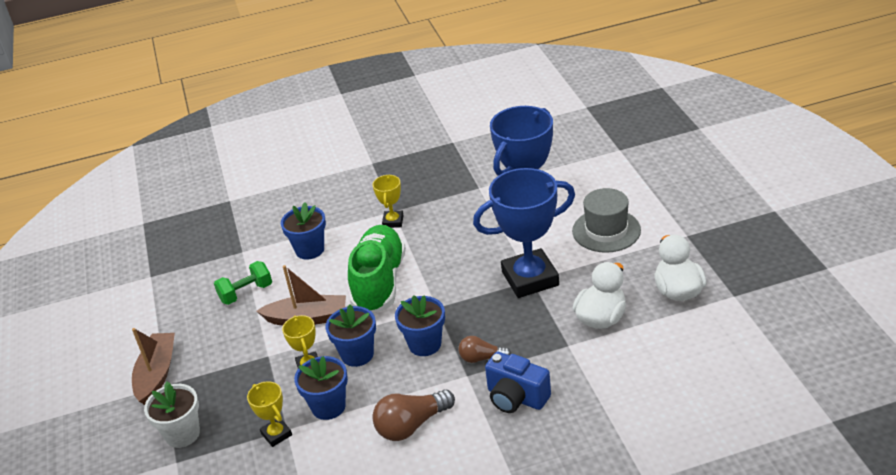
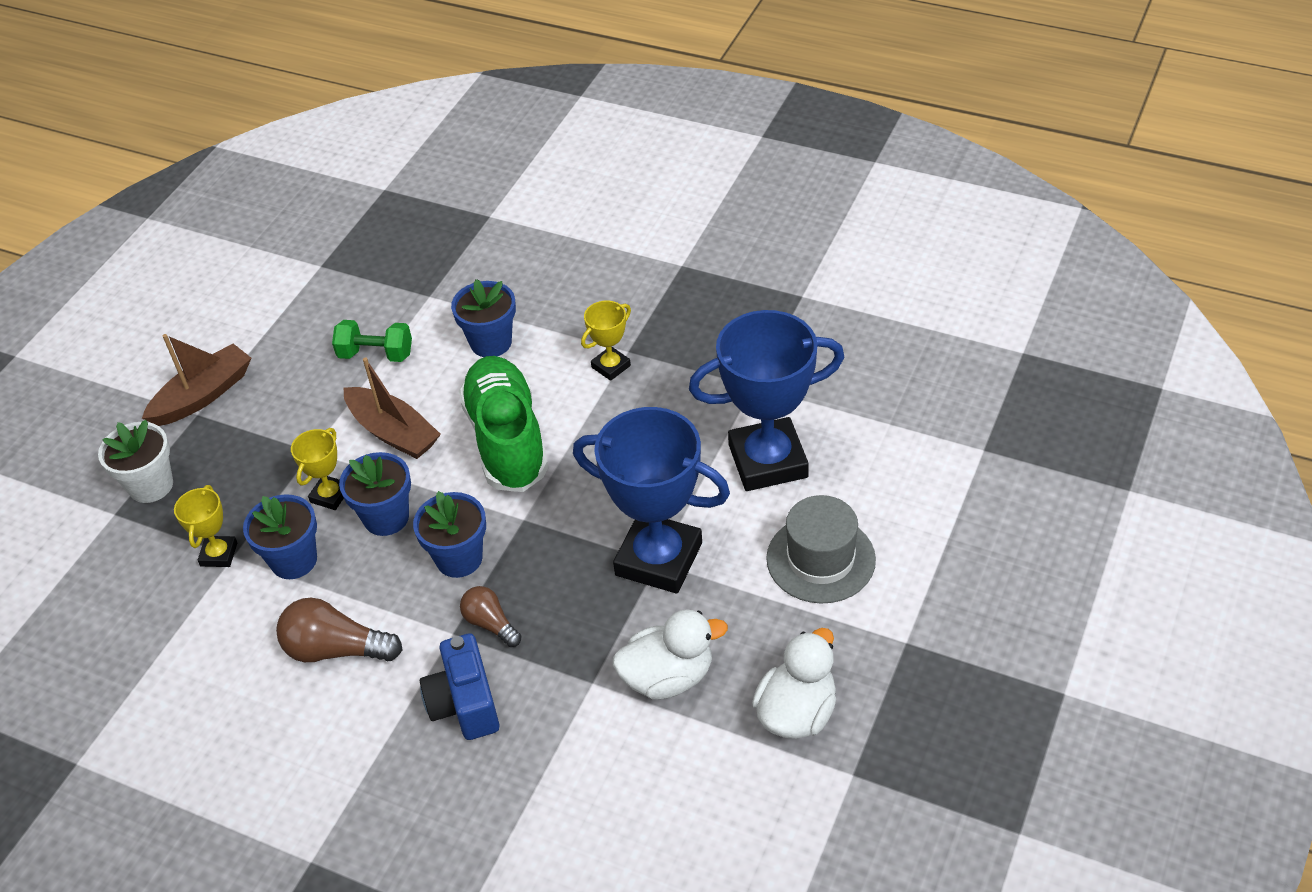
camera: 40 degrees right, 10 degrees up
(379, 282) = (507, 440): green shoe -> green shoe turned 60 degrees counterclockwise

